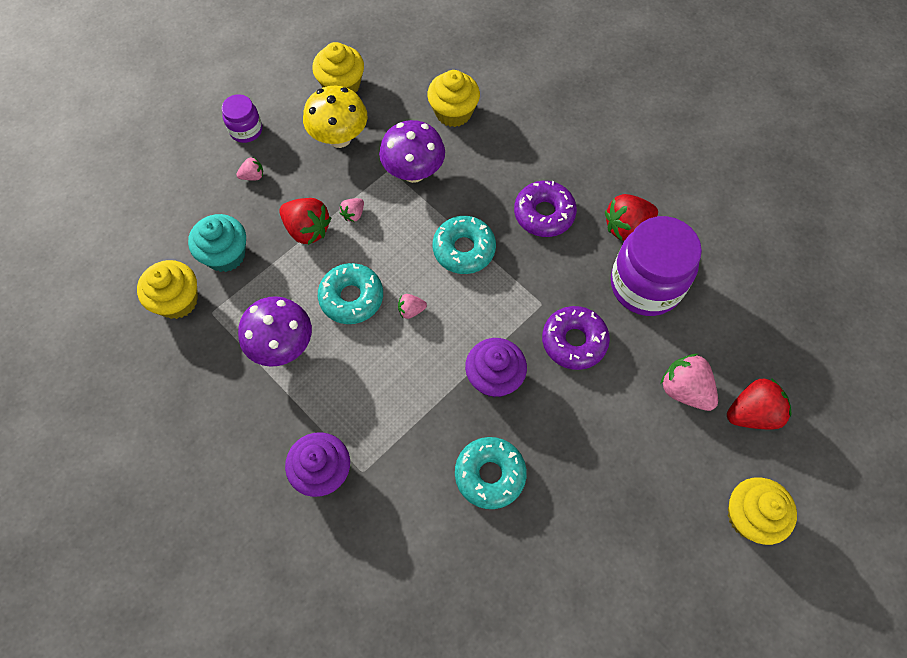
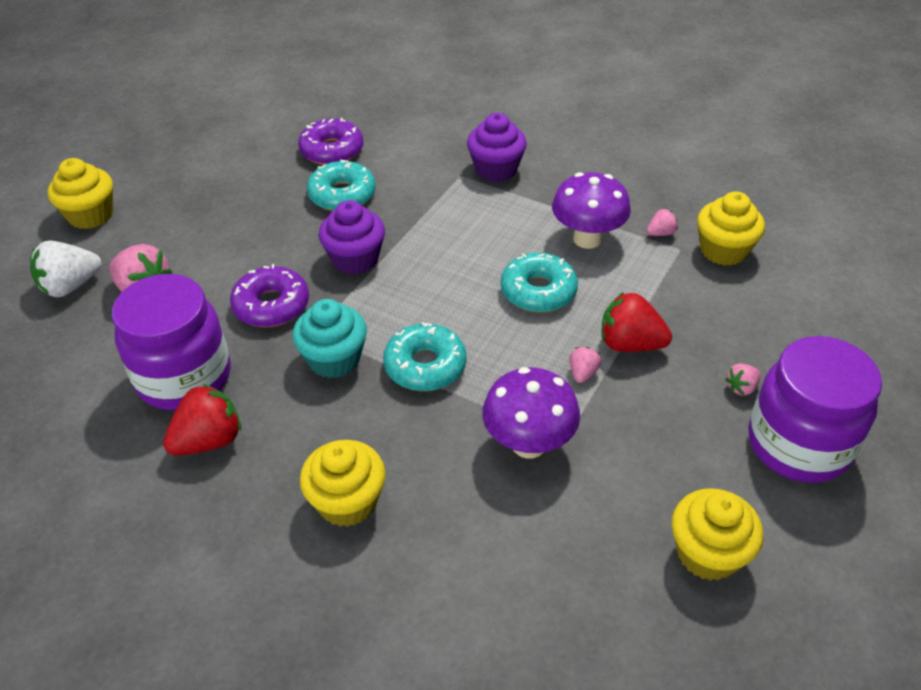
camera: 165 degrees right, 20 degrees down
(225, 255) = (706, 299): turquoise cupcake -> turquoise cupcake (334, 359)
(246, 130) = (798, 444): purple jar -> purple jar, size x1.99
(339, 138) = (659, 466): yellow mushroom -> none
(411, 310) = (466, 294): pink strawberry -> pink strawberry (660, 233)
(453, 112) = (506, 552): yellow cupcake -> yellow cupcake (347, 502)
(544, 214) = (328, 431): purple donut -> purple donut (332, 150)
(752, 413) = (70, 286): red strawberry -> white strawberry

